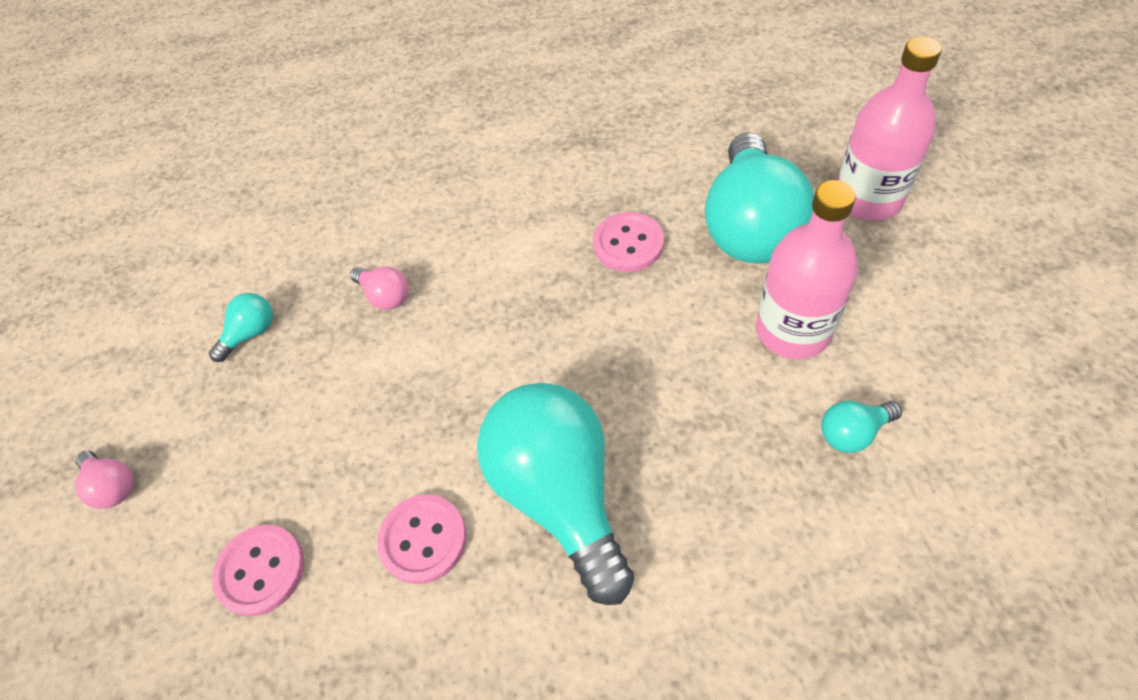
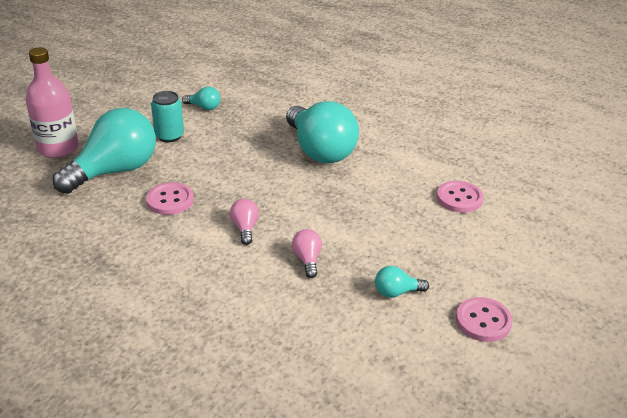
camera: 145 degrees left, 20 degrees down
(113, 486) = (517, 268): pink light bulb -> pink light bulb (245, 228)
(423, 539) = (385, 169): pink button -> pink button (483, 321)
(560, 494) = (320, 151): turquoise light bulb -> turquoise light bulb turned 45 degrees counterclockwise
(793, 330) = (169, 136): pink bottle -> turquoise can

